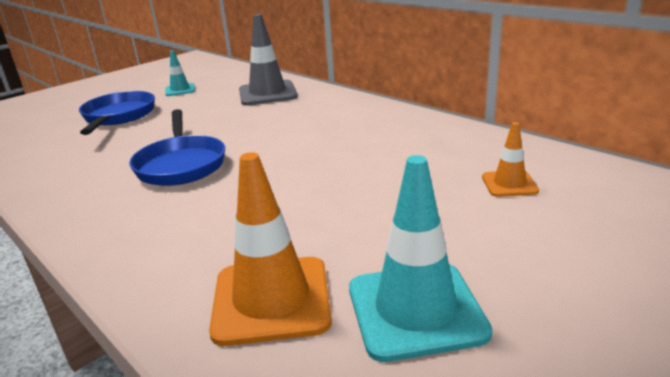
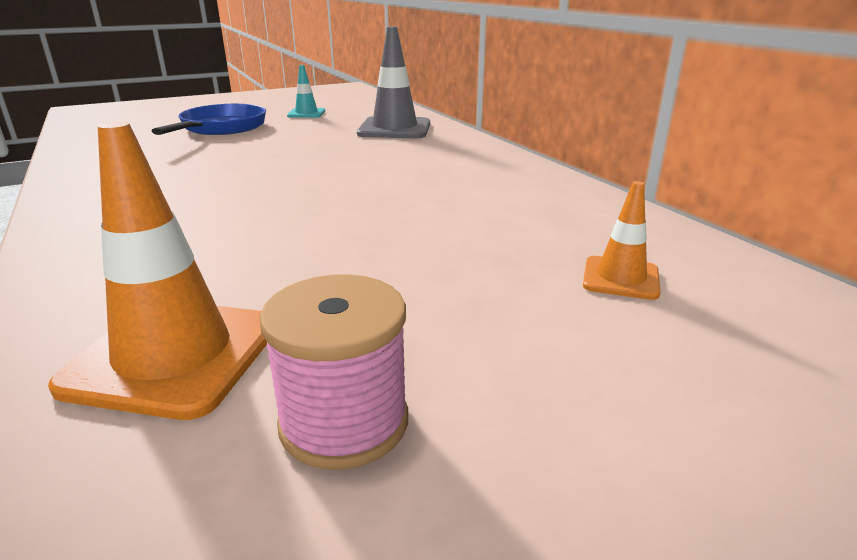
camera: 15 degrees right, 0 degrees up
(181, 164) = (233, 182): blue pan -> none
(415, 310) = (344, 422): turquoise traffic cone -> pink spool

